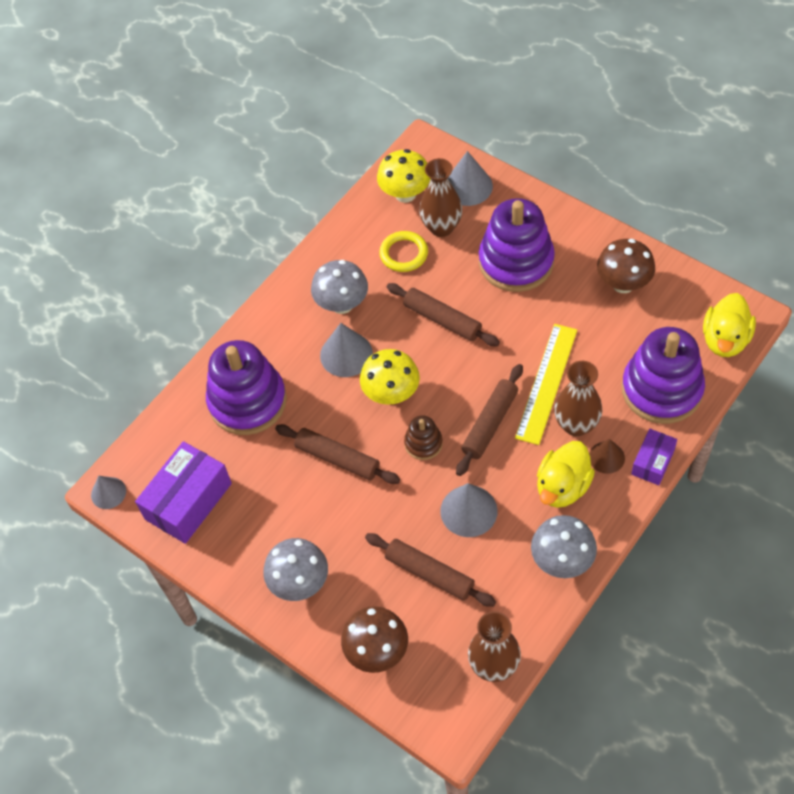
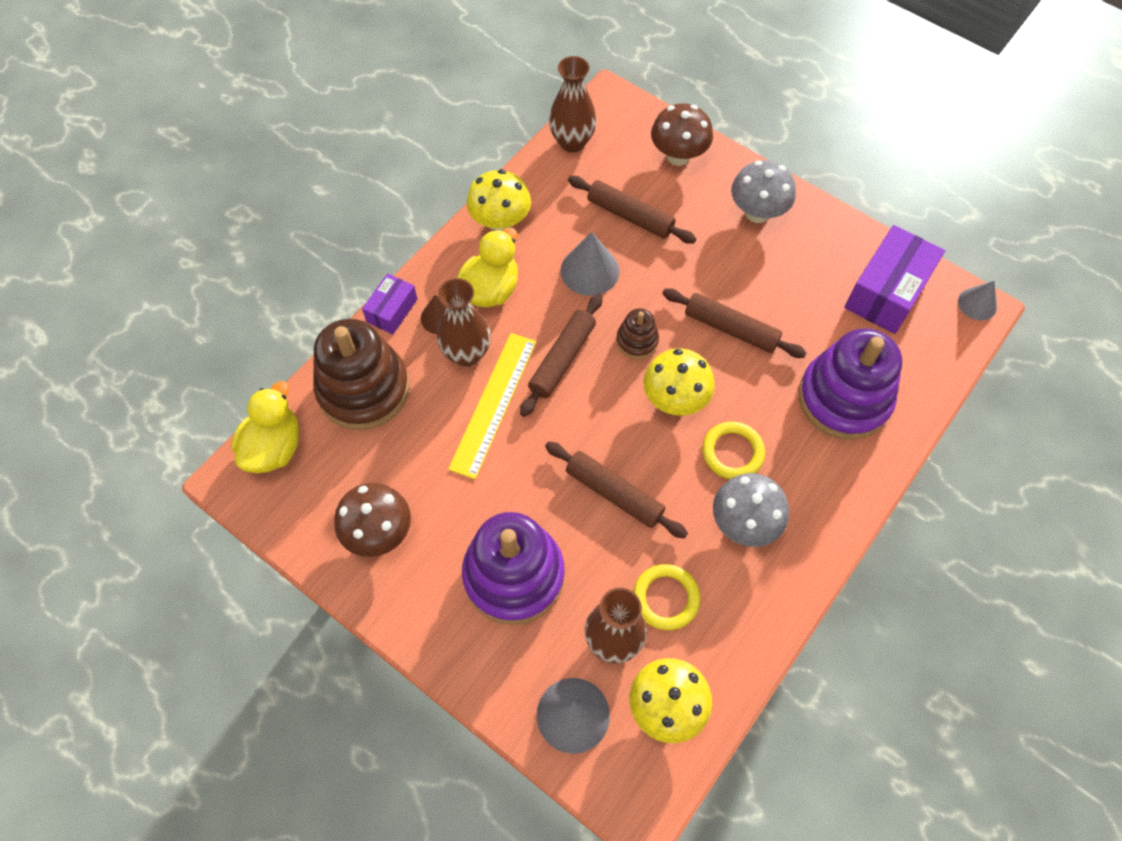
camera: 175 degrees right, 5 degrees up
(346, 354) = (732, 452): grey cone -> yellow ring
(562, 560) = (500, 222): grey mushroom -> yellow mushroom
(661, 389) = (363, 389): purple stacking toy -> brown stacking toy

